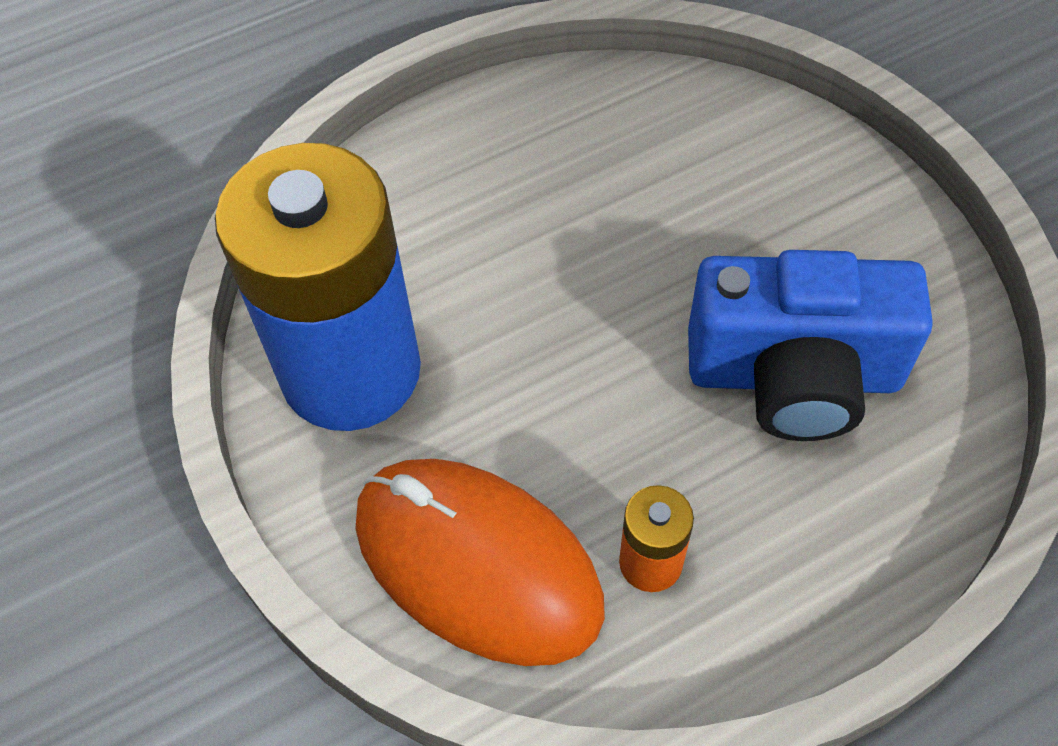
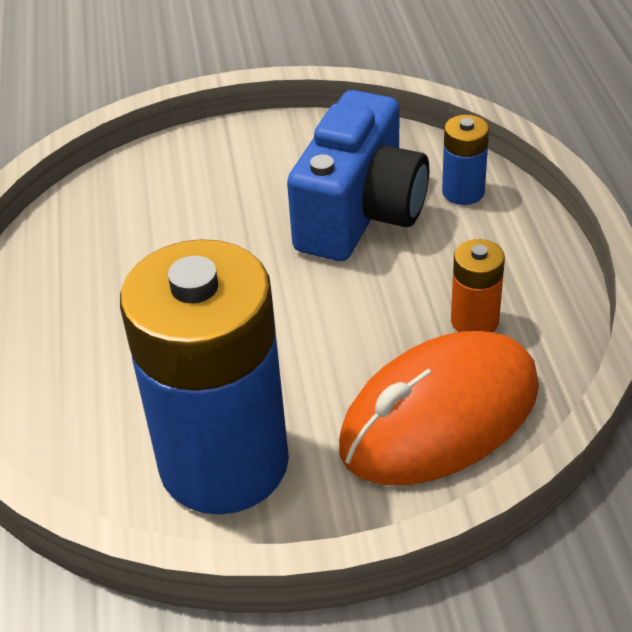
camera: 70 degrees left, 15 degrees down
(897, 485) = (463, 192): none -> blue battery

